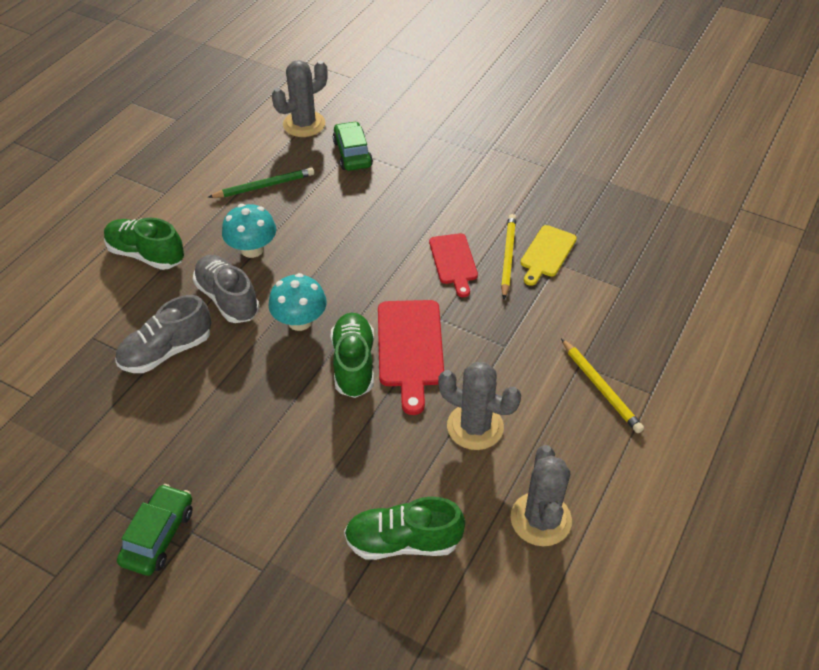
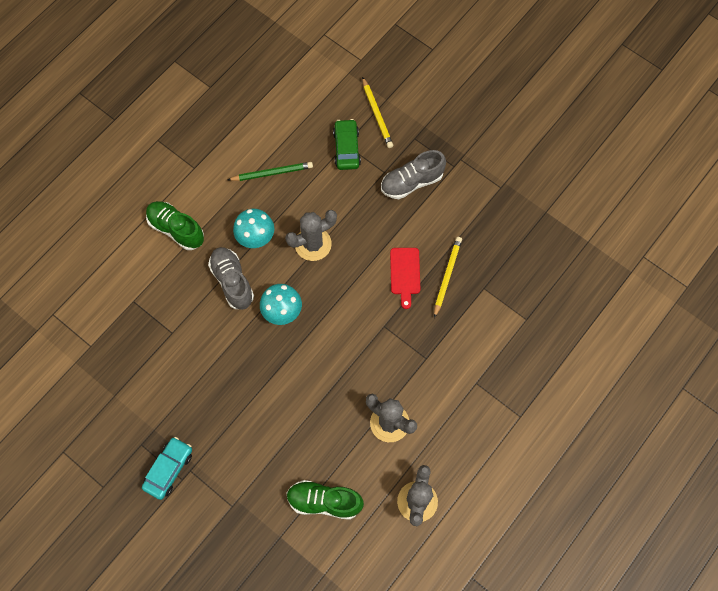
camera: 10 degrees right, 20 degrees up
(158, 536) = (169, 469): green car -> turquoise car
(166, 351) = (185, 322): grey shoe -> grey shoe (411, 182)
(304, 124) = (312, 109): grey cactus -> grey cactus (313, 244)
(353, 364) = (315, 356): green shoe -> none
(410, 348) = (357, 349): red cutting board -> none
(547, 253) = (478, 277): yellow cutting board -> none
(600, 388) = (485, 406): yellow pencil -> yellow pencil (377, 114)

